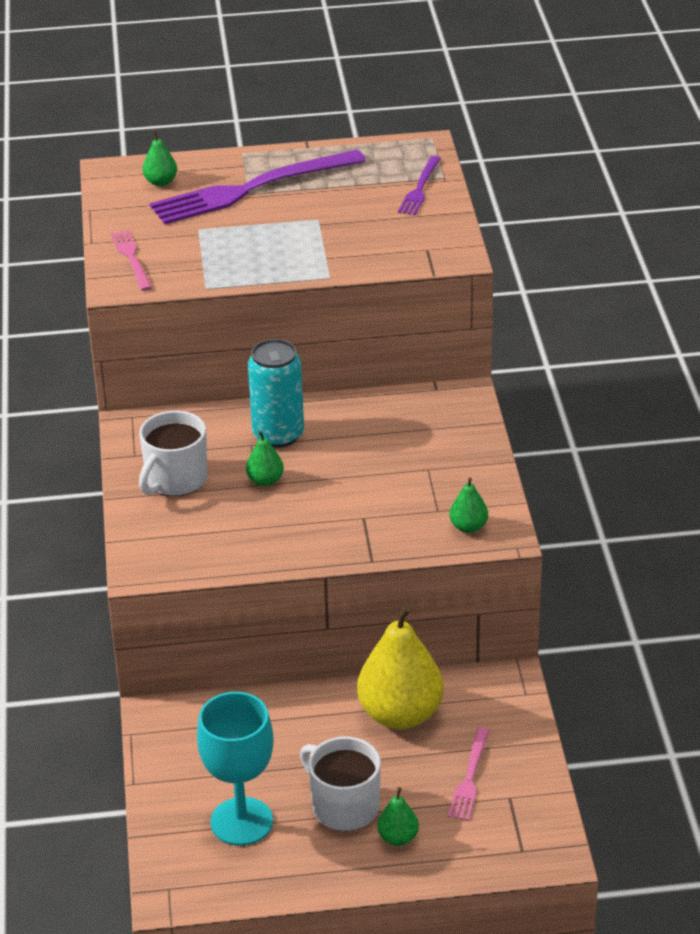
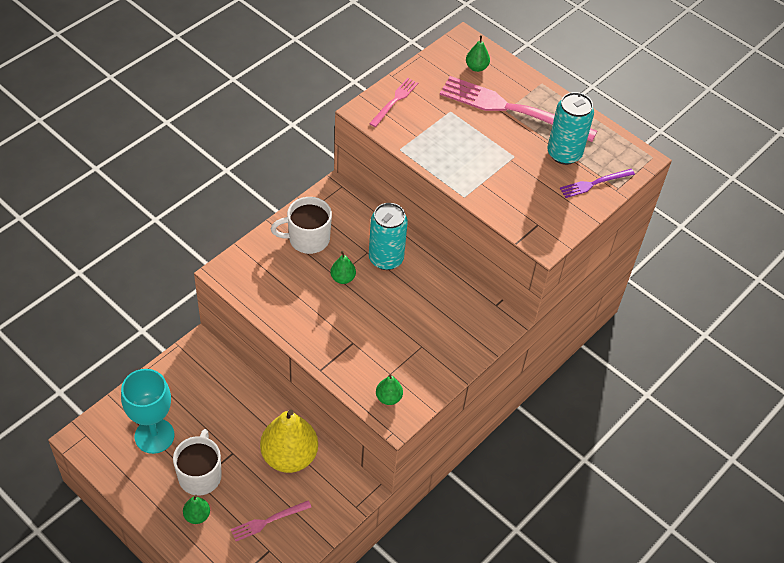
camera: 45 degrees right, 15 degrees up
(251, 189) = (511, 109): purple fork -> pink fork
(356, 187) = (564, 154): none -> turquoise can

